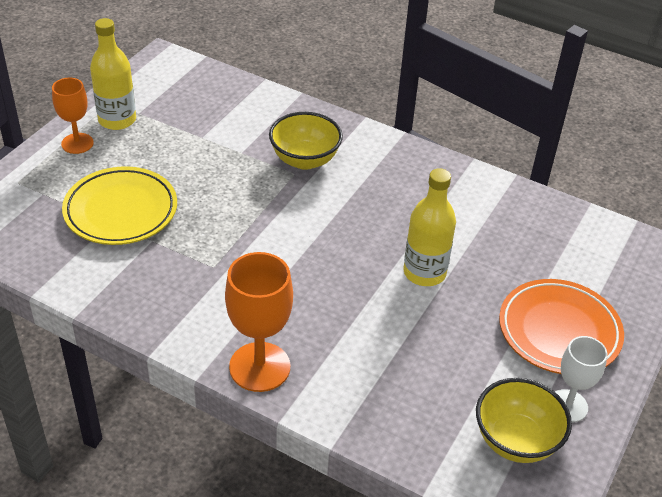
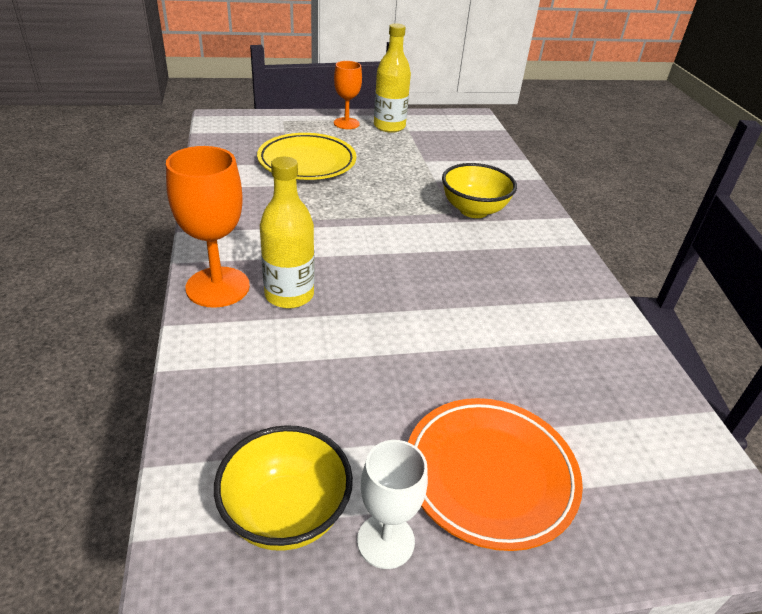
camera: 50 degrees right, 5 degrees down
(424, 272) = (440, 331): yellow bottle -> yellow bottle (289, 295)

